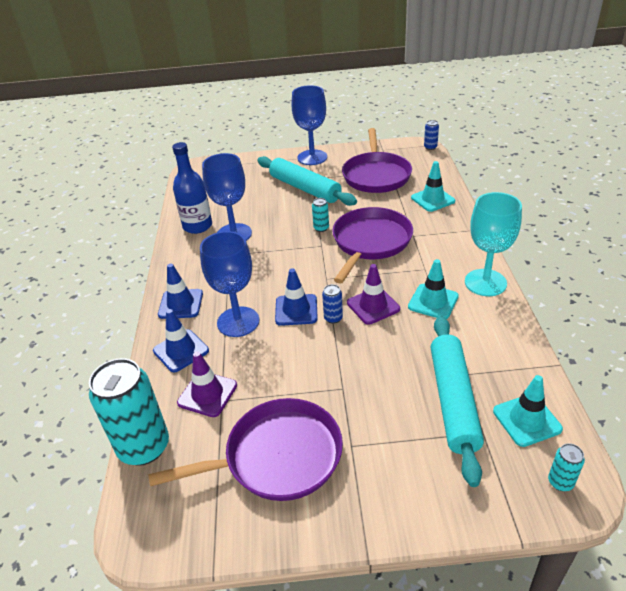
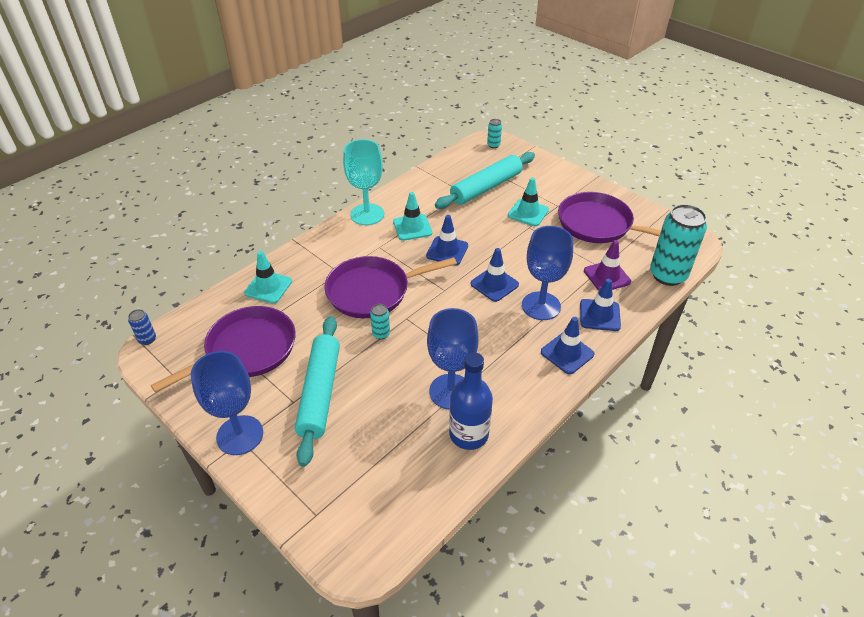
camera: 135 degrees left, 5 degrees up
(333, 318) = (480, 262): blue can -> none
(373, 306) = (447, 251): purple traffic cone -> blue traffic cone
(527, 420) = (469, 163): turquoise traffic cone -> turquoise traffic cone (528, 213)

